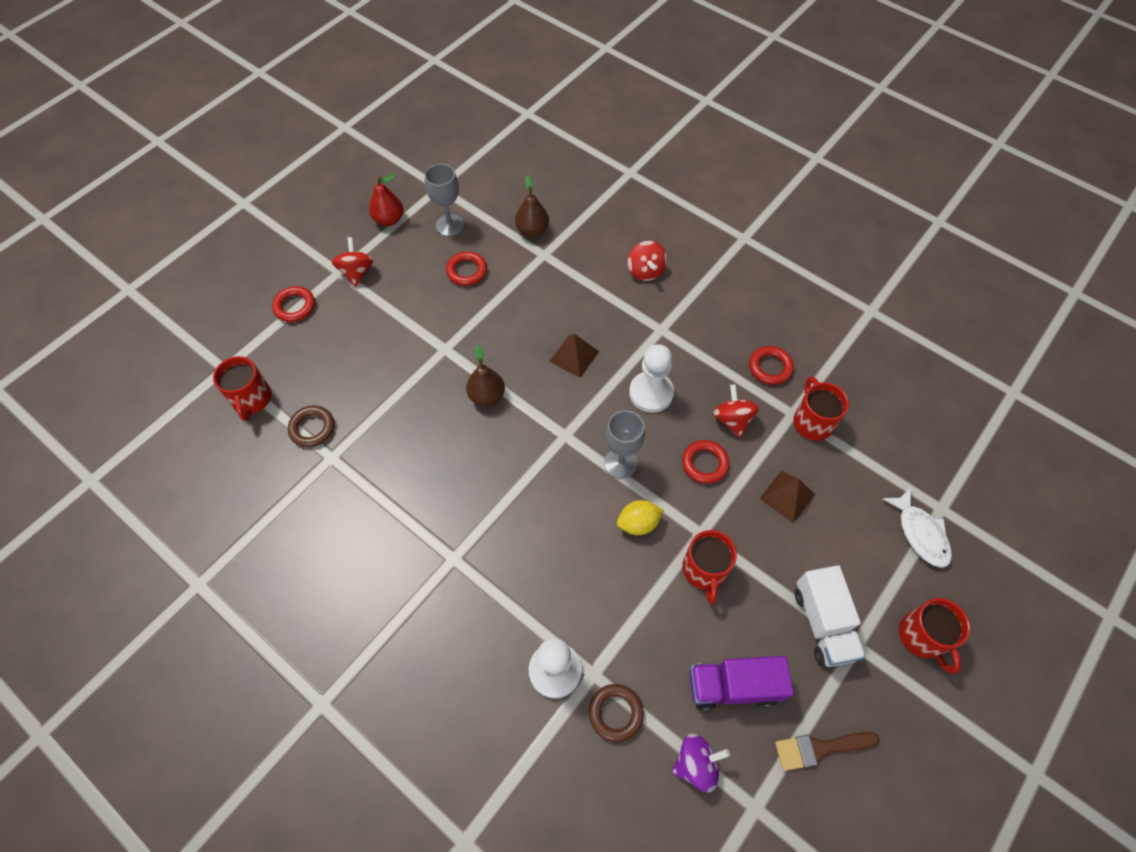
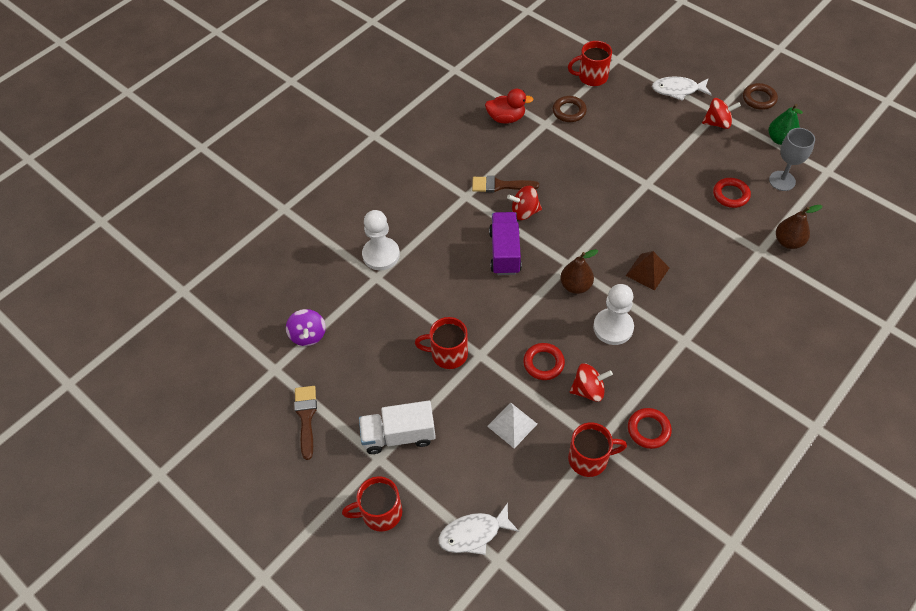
camera: 95 degrees right, 5 degrees down
(294, 306) = (677, 90): red ring -> white fish
(313, 507) = (506, 118): none -> red duck
(389, 219) = (780, 139): red pear -> green pear
(437, 514) = (500, 185): none -> brown brush
(487, 396) = (603, 212): brown pear -> brown pear (575, 286)
(615, 713) = (348, 289): brown ring -> brown ring (759, 99)
(620, 463) = (543, 301): grey goblet -> none
(638, 523) = (489, 311): yellow lemon -> none
(645, 271) = (753, 332): red spinning top -> red spinning top (524, 212)
(733, 686) = (357, 364): purple truck -> purple truck (505, 252)
(787, 496) = (512, 425): brown pyramid -> white pyramid

